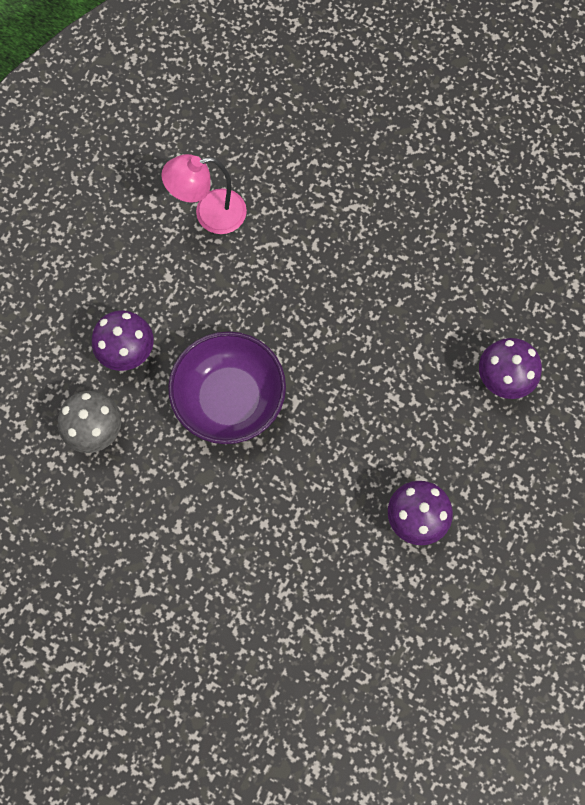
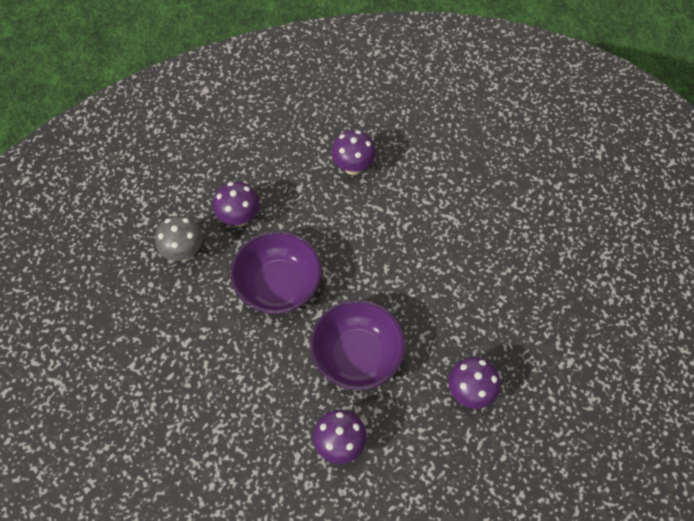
camera: 35 degrees right, 10 degrees down
(210, 214) = (353, 167): pink lamp -> purple mushroom
(366, 418) = (357, 355): none -> purple bowl

